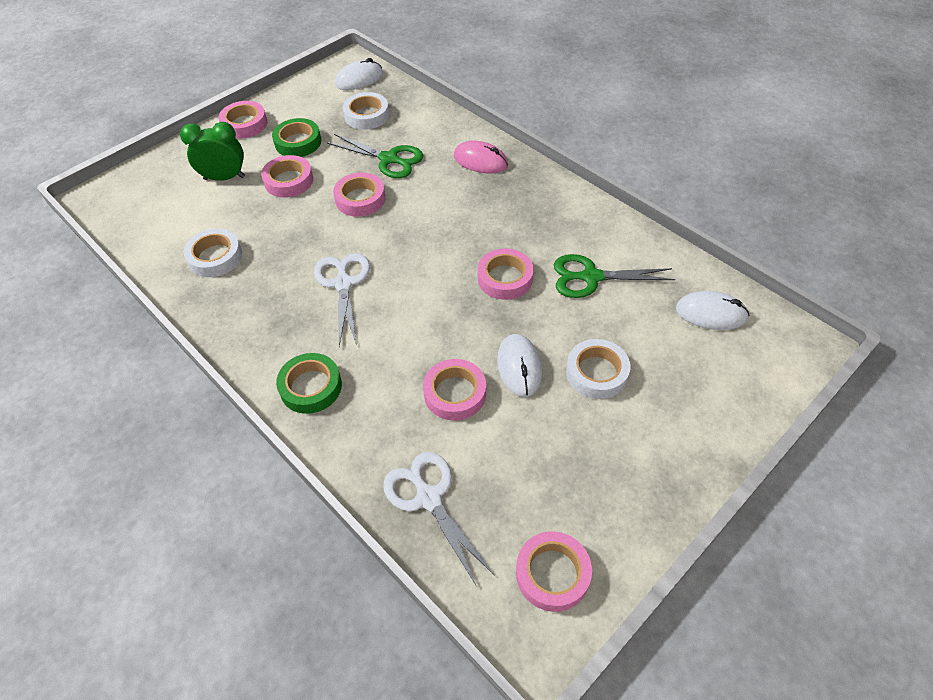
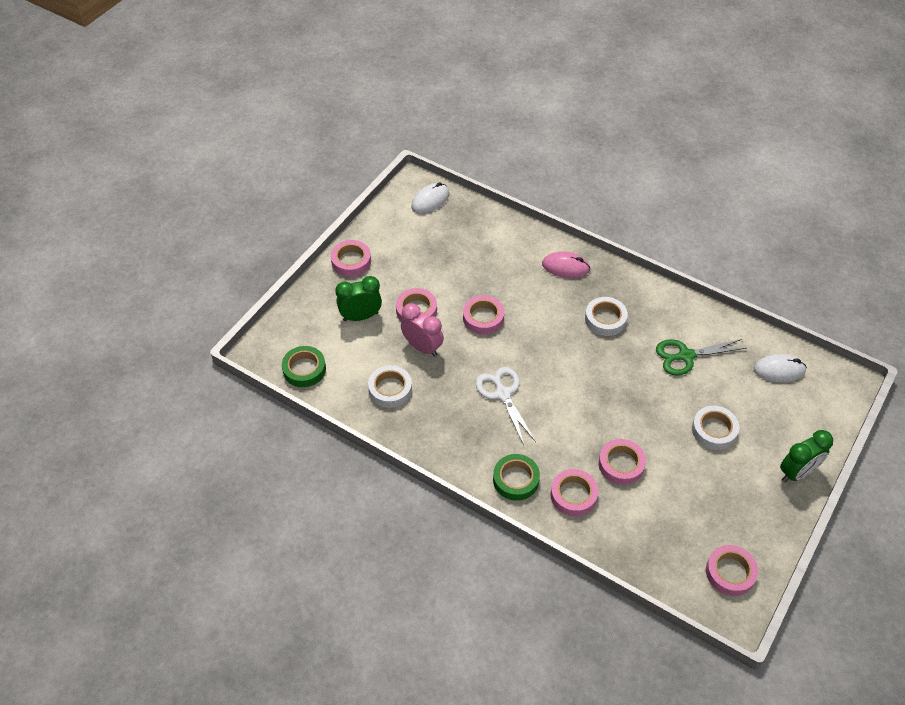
camera: 15 degrees left, 0 degrees up
(275, 219) = (422, 347): none -> pink clock
(298, 142) = (406, 272): green tape -> green tape (304, 369)
(366, 115) = (453, 237): white tape -> white tape (605, 319)
(388, 159) = (490, 277): green scissors -> none
(429, 498) = (632, 541): white scissors -> none
(505, 278) = (623, 368): pink tape -> pink tape (573, 495)
(519, 367) = (659, 436): white mouse -> none
(697, 450) = (797, 472): none -> green clock

